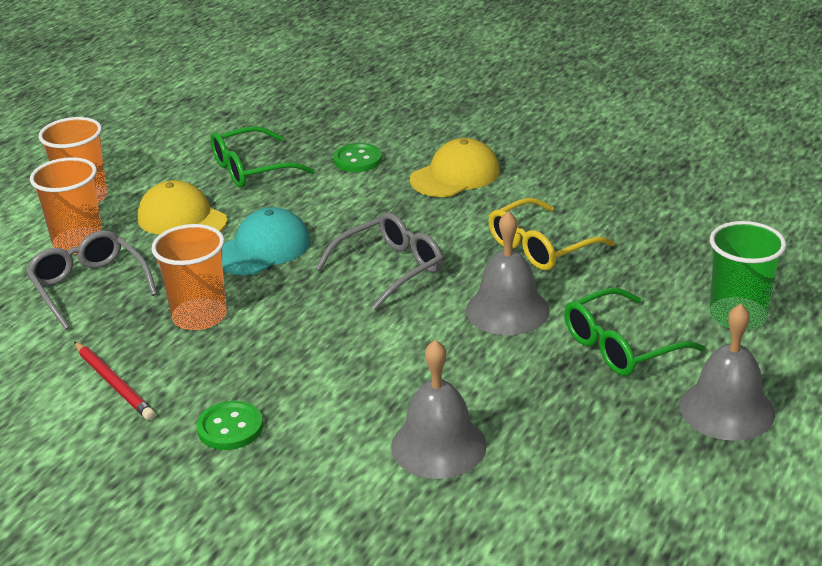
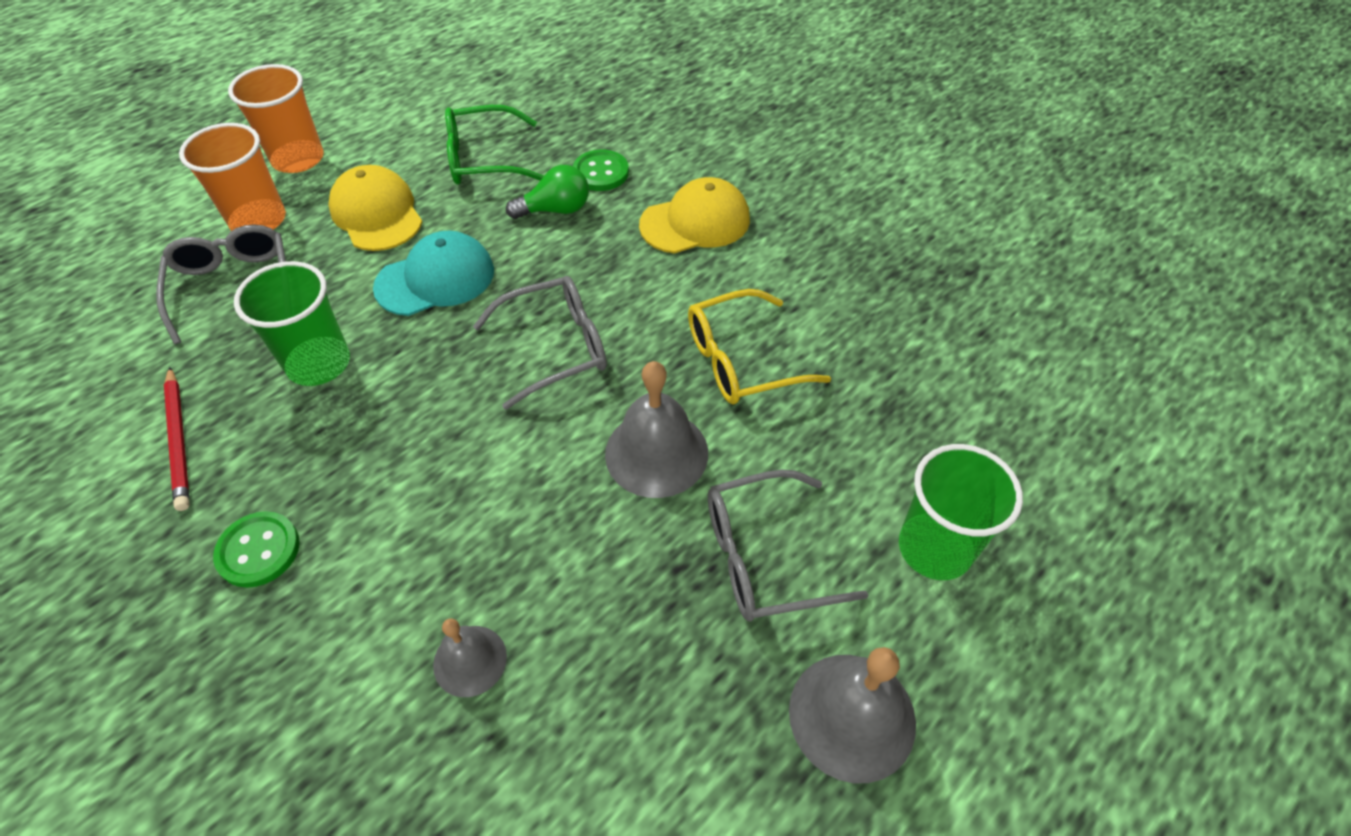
camera: 15 degrees right, 20 degrees up
(199, 316) = (319, 363): orange cup -> green cup
(335, 189) = (556, 210): none -> green light bulb
(438, 445) = (470, 660): grey bell -> grey bell, size x0.60
(621, 346) = (764, 556): green glasses -> grey glasses

